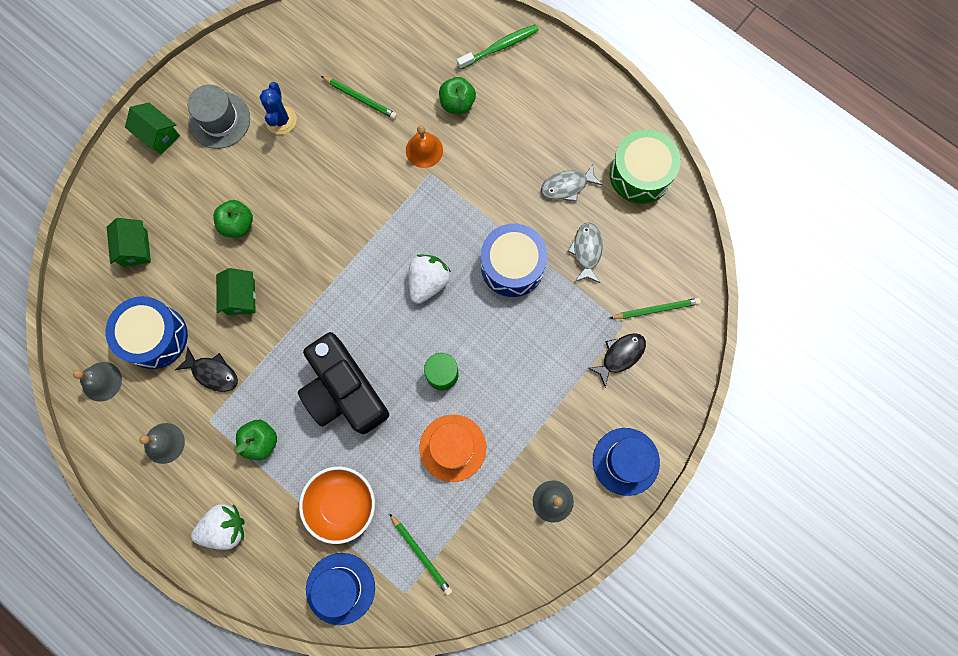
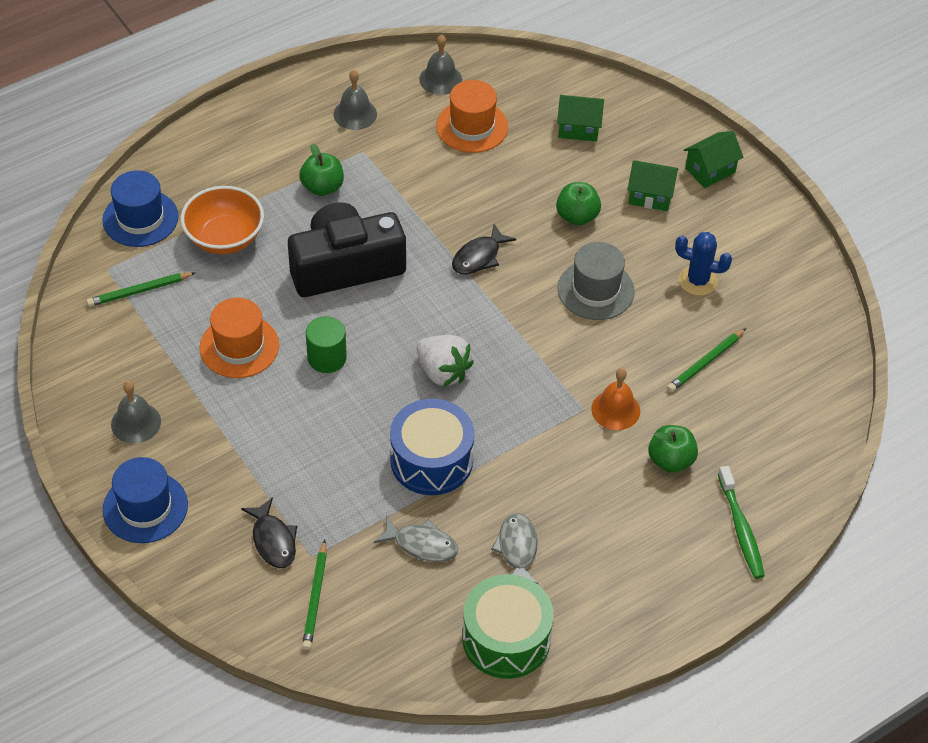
camera: 105 degrees right, 25 degrees down
(155, 337) = (472, 126): blue drum -> orange hat
(212, 373) = (413, 164): black fish -> black fish (479, 257)
(219, 120) = (714, 226): grey hat -> grey hat (595, 290)
(225, 527) = (247, 143): white strawberry -> none
(241, 297) = (489, 203): green house -> green house (650, 196)

